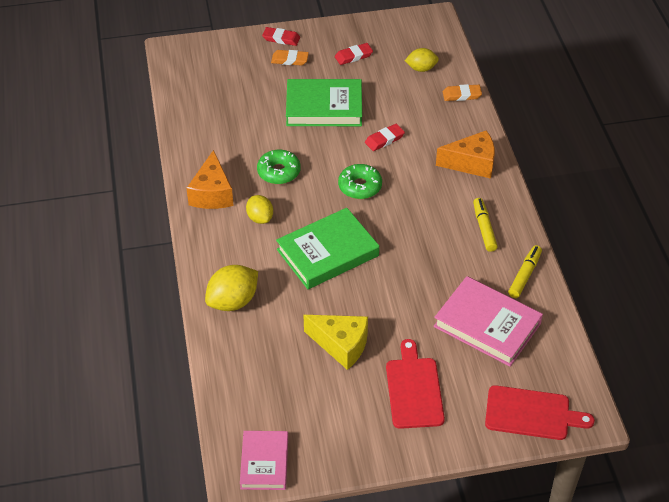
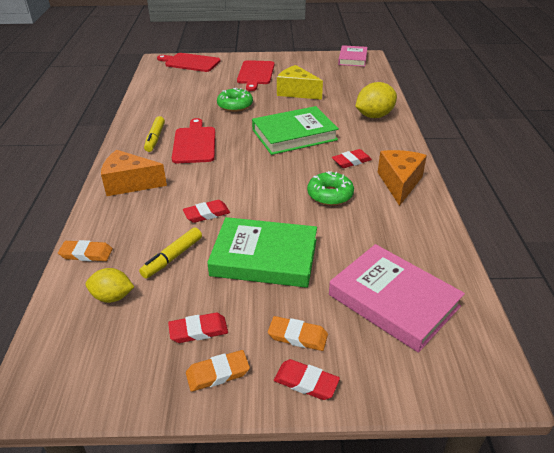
camera: 170 degrees left, 10 degrees down
(260, 218) = (351, 161): yellow lemon -> red eraser
(333, 37) = (218, 373): none -> orange eraser
(360, 186) = (250, 175): green donut -> green donut (235, 105)
(436, 225) = (194, 143): none -> red cutting board
(487, 325) = (191, 93): pink book -> pink book (393, 301)
(524, 275) = (145, 112): yellow marker -> yellow marker (172, 257)

